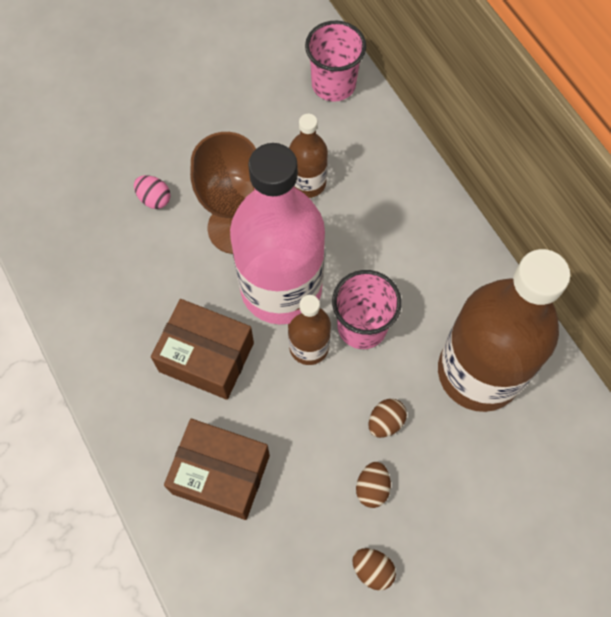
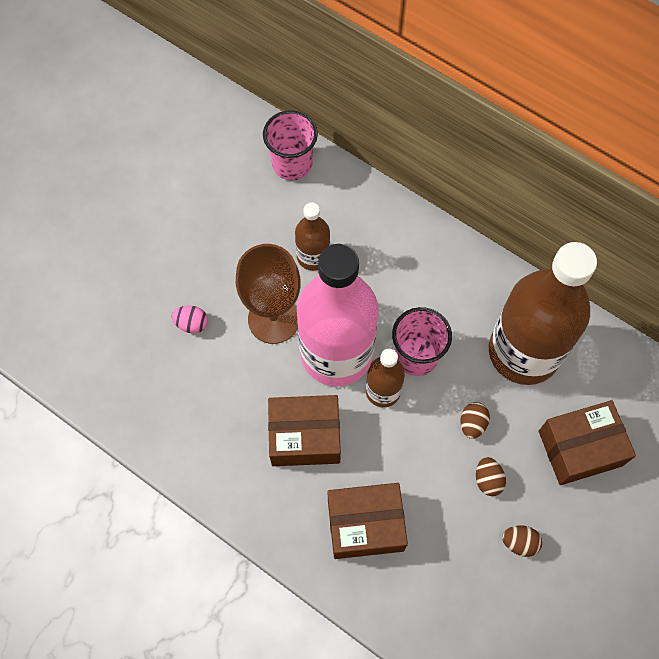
camera: 25 degrees left, 0 degrees up
(489, 500) = (580, 448): none -> brown box

